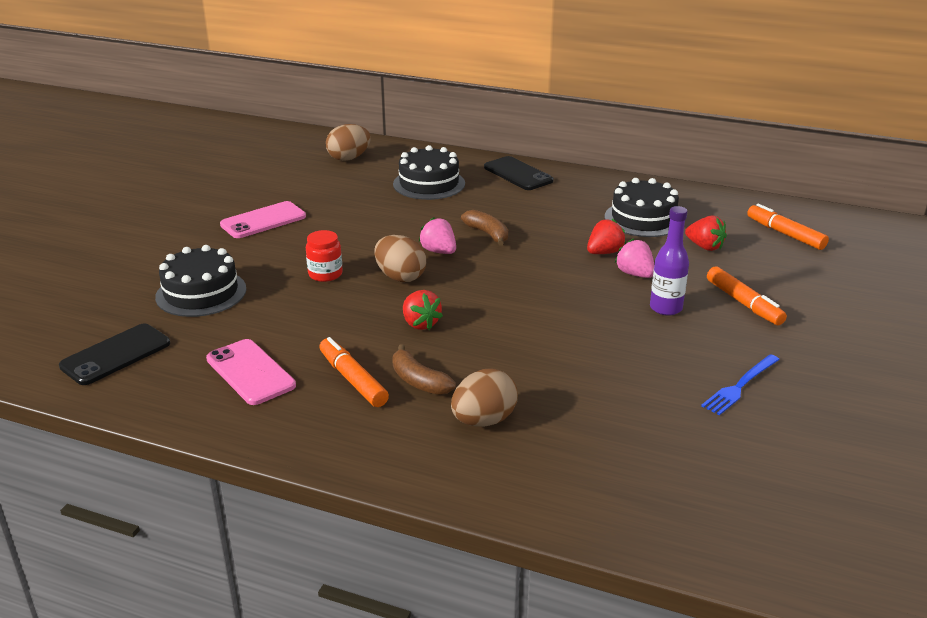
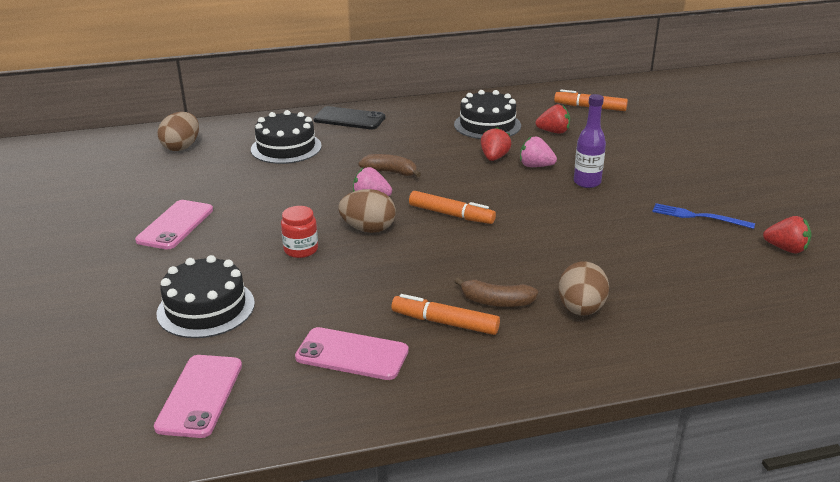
camera: 35 degrees left, 0 degrees up
(116, 355) = (200, 396): black phone -> pink phone
(420, 324) = (436, 259): red strawberry -> red strawberry (786, 249)
(740, 386) = (698, 216): blue fork -> blue fork turned 105 degrees clockwise
(743, 303) = (627, 162): orange marker -> orange marker (451, 214)

